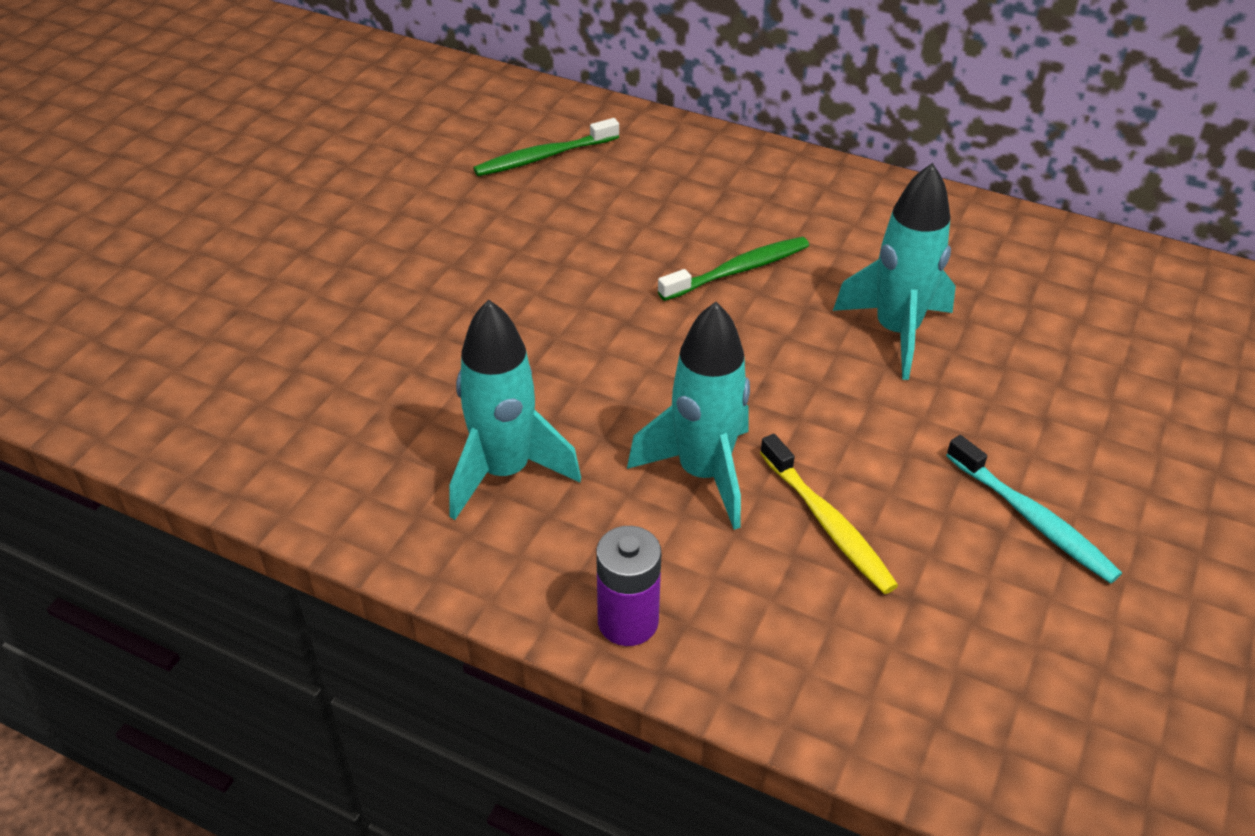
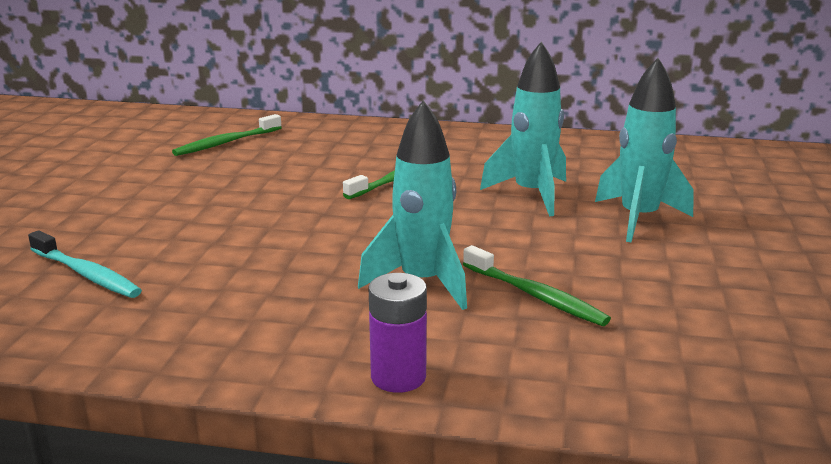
camera: 15 degrees left, 20 degrees down
(505, 472) = (253, 305): turquoise rocket -> turquoise rocket (638, 219)
(828, 523) = (535, 296): yellow toothbrush -> green toothbrush
(1032, 519) = (686, 271): turquoise toothbrush -> turquoise toothbrush (86, 274)

